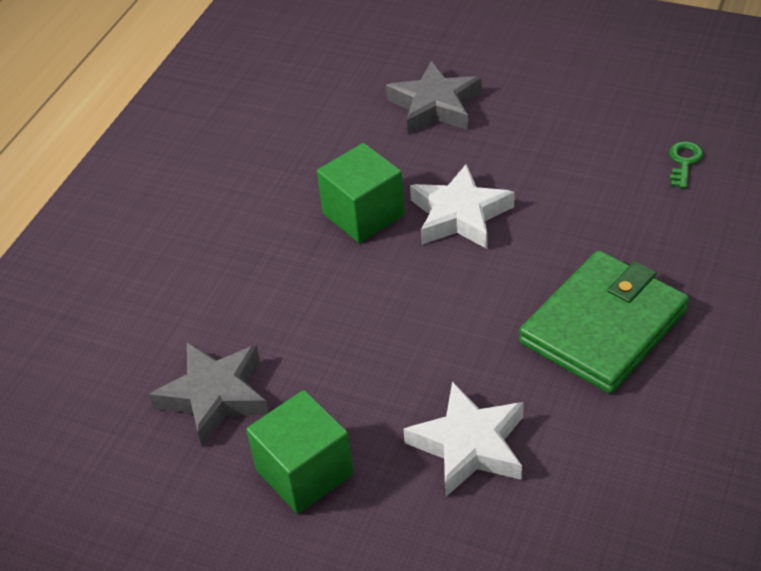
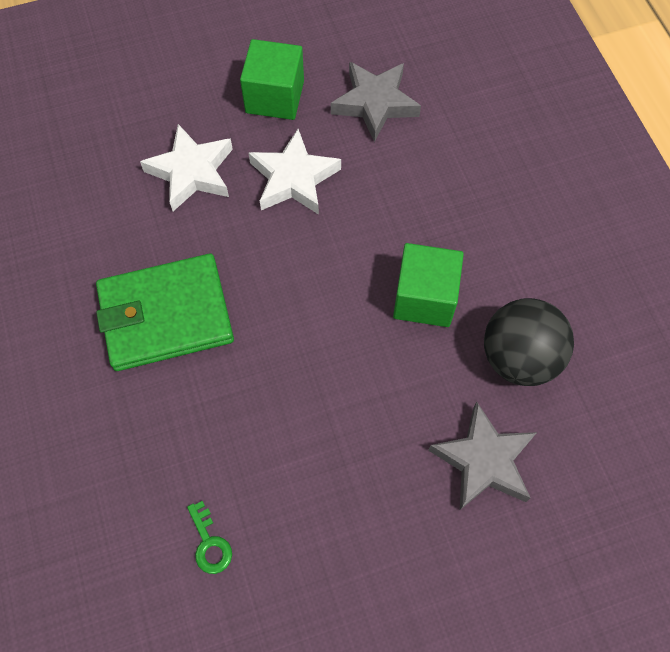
camera: 135 degrees right, 20 degrees up
(339, 142) = (519, 357): none -> black ball
(460, 215) = (351, 348): white star -> white star (293, 178)
(603, 327) = (166, 315): green wallet -> green wallet turned 75 degrees clockwise

